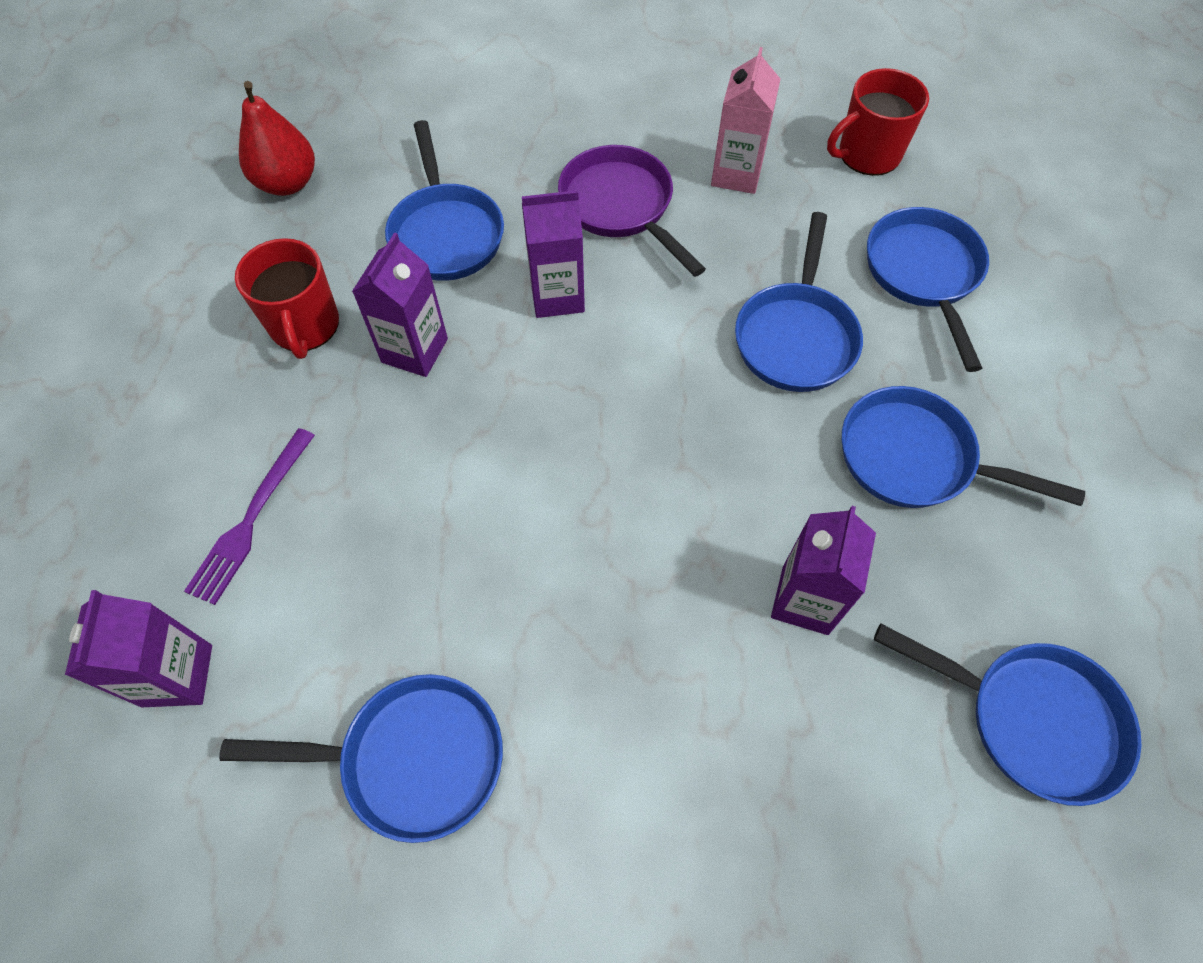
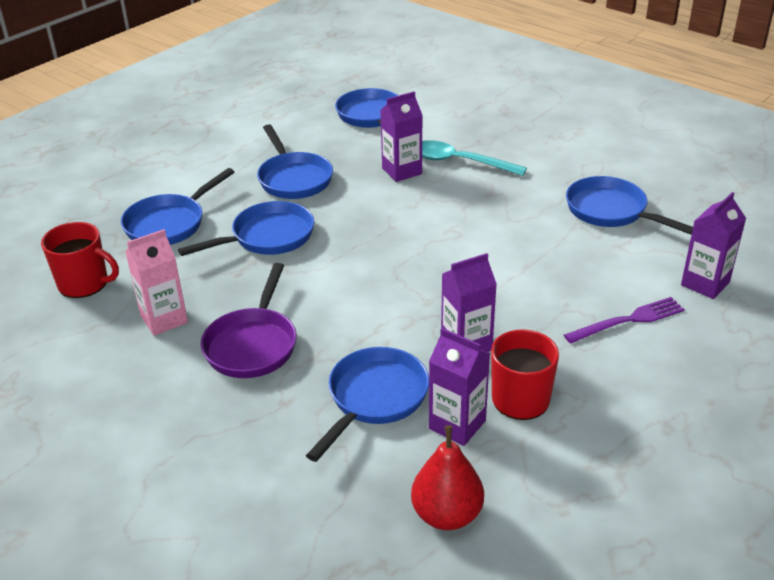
camera: 135 degrees left, 25 degrees down
(557, 296) = (354, 322): purple carton -> purple carton (457, 424)
(752, 701) = (459, 162): none -> turquoise spoon

